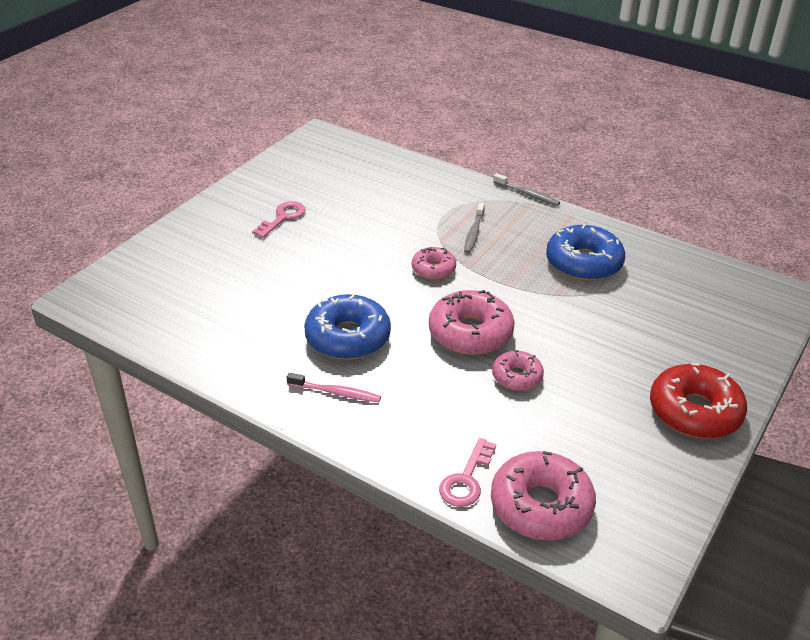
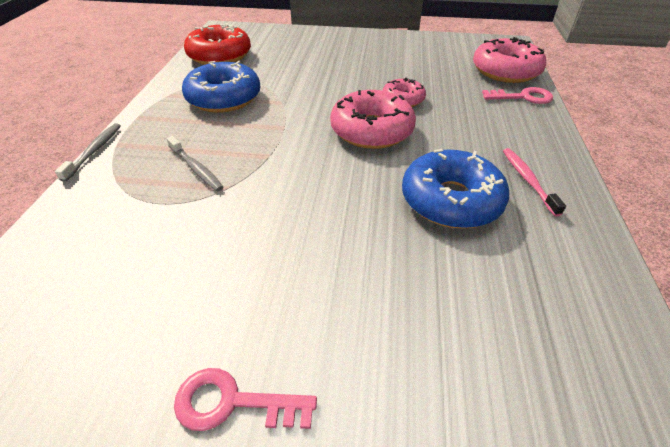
camera: 115 degrees left, 5 degrees up
(433, 269) = (286, 178): pink donut -> none
(474, 232) = (196, 168): grey toothbrush -> grey toothbrush turned 60 degrees clockwise
(694, 411) = (370, 42): red donut -> red donut (219, 55)

